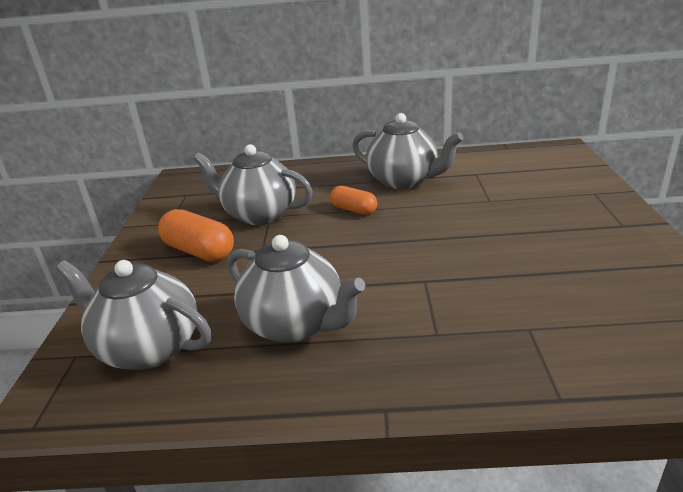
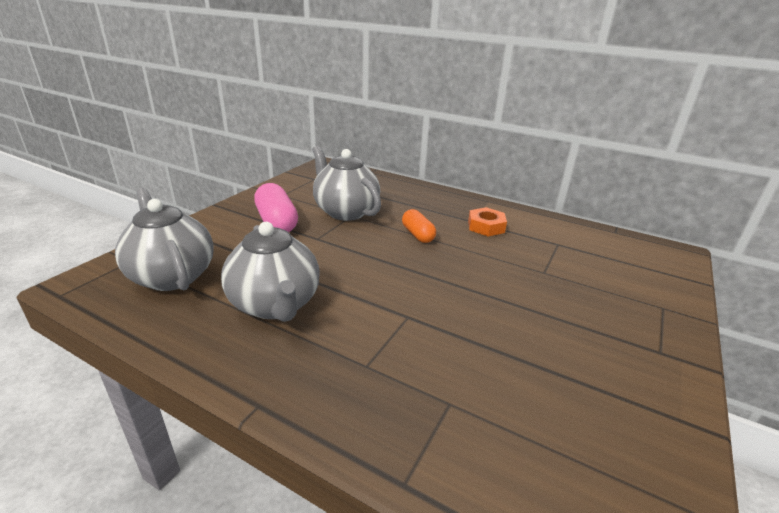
camera: 25 degrees right, 0 degrees up
(199, 251) = (277, 222): orange capsule -> pink capsule
(404, 180) = (486, 226): grey teapot -> orange nut

